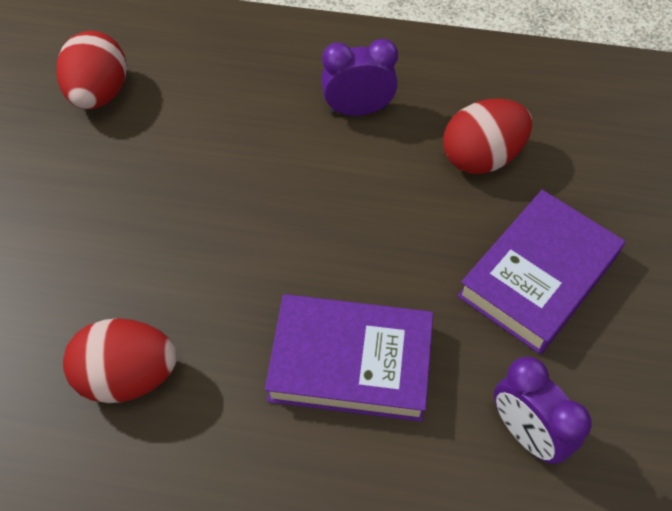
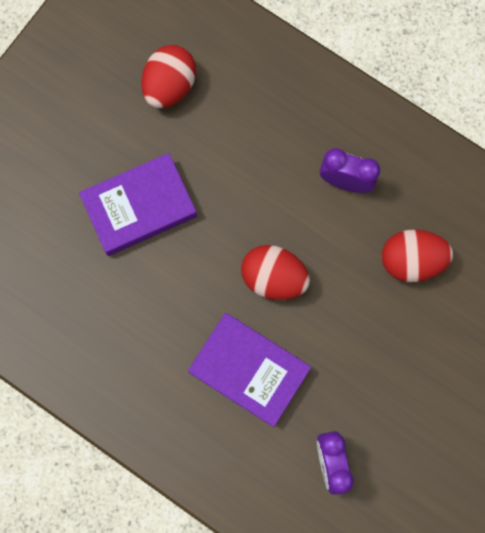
camera: 25 degrees right, 20 degrees up
(128, 376) = (114, 318): red egg -> red egg (273, 278)
(538, 276) = (397, 367): purple book -> purple book (139, 207)

